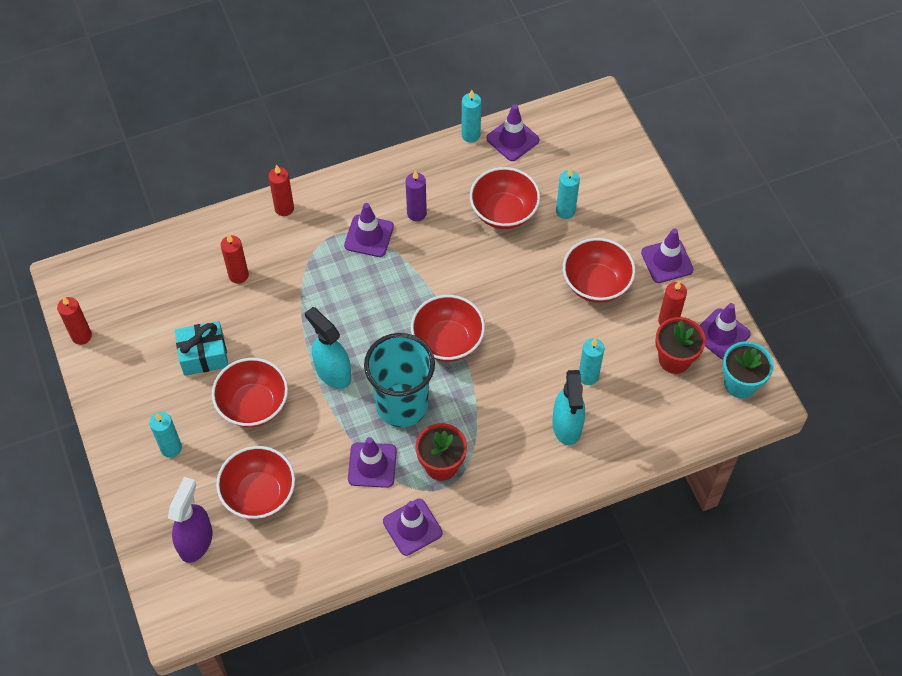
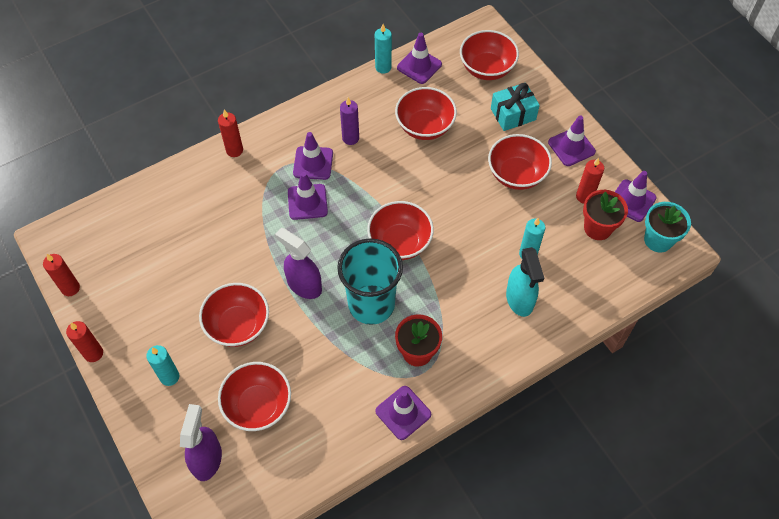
camera: 10 degrees left, 0 degrees up
(204, 355) = (185, 288): turquoise gift -> turquoise gift (513, 114)
(238, 275) = (204, 213): red candle -> red candle (93, 353)
(332, 372) = (304, 285): turquoise spray bottle -> purple spray bottle
(372, 465) = (355, 362): purple traffic cone -> purple traffic cone (307, 202)
(565, 211) = (476, 118): turquoise candle -> none
(590, 153) = (487, 68): none -> red bowl

